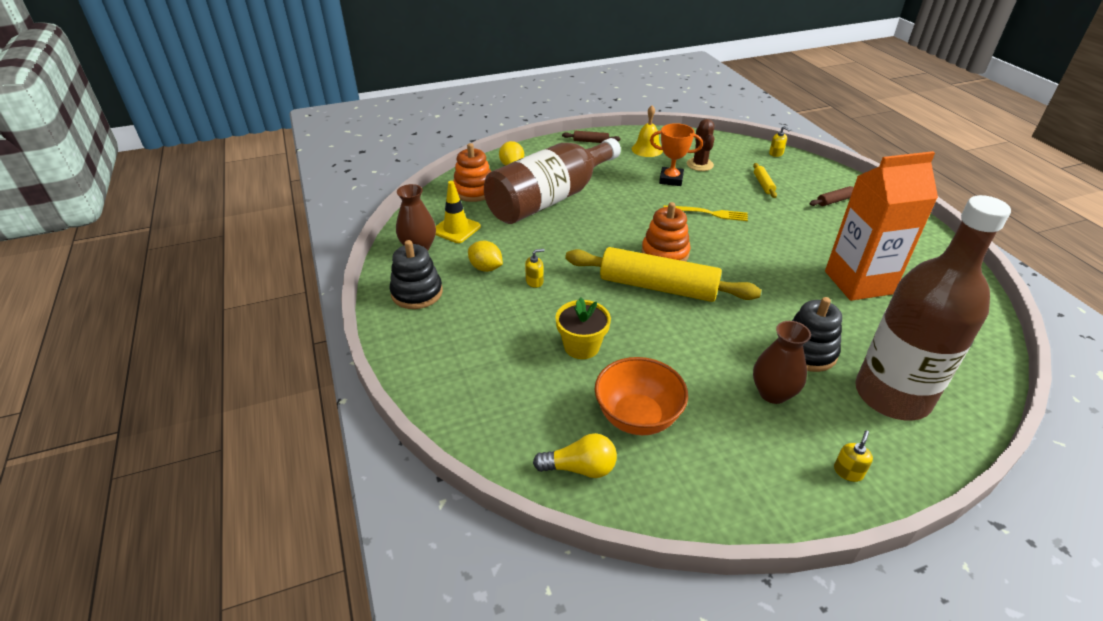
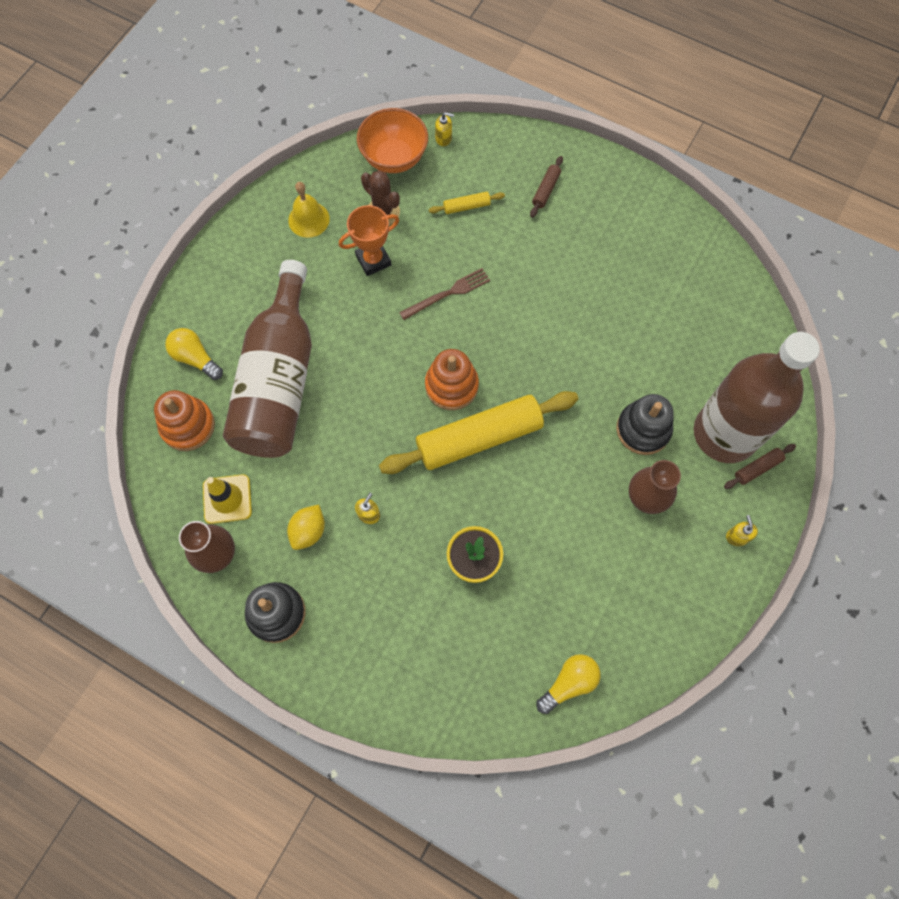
camera: 40 degrees left, 30 degrees up
(486, 268) = (308, 531): yellow lemon -> yellow lemon turned 60 degrees counterclockwise
(591, 141) = (236, 245): brown rolling pin -> brown rolling pin (757, 468)
(637, 417) = (571, 602): orange bowl -> orange bowl (394, 158)
(708, 213) = (448, 293): yellow fork -> brown fork
(763, 184) = (466, 206): yellow rolling pin -> yellow rolling pin turned 60 degrees counterclockwise
(858, 282) = (631, 307): orange carton -> none

